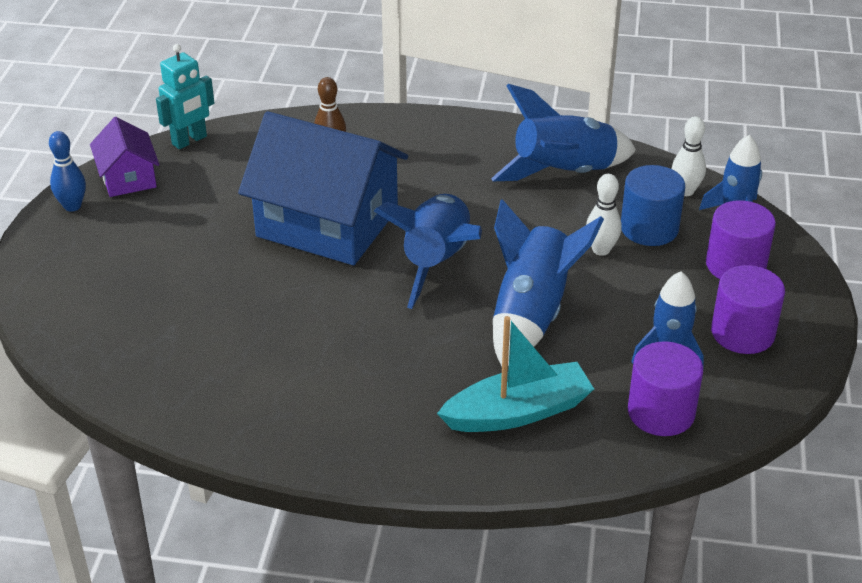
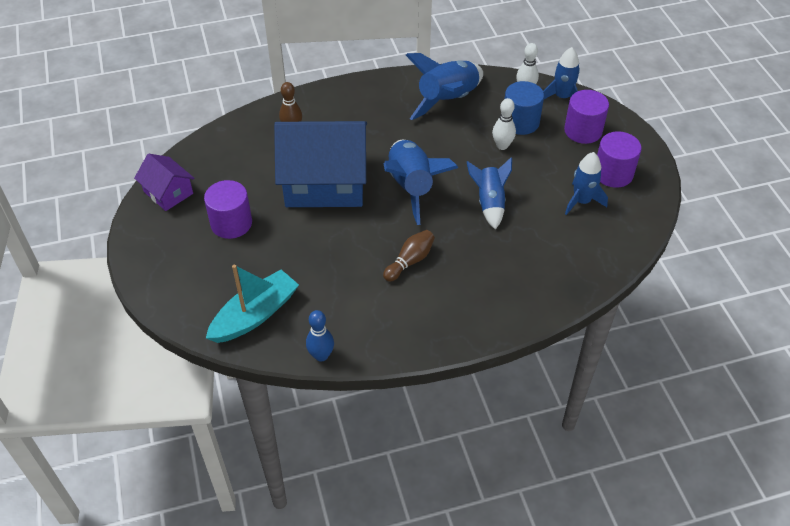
camera: 25 degrees left, 10 degrees up
(72, 206) = (144, 226): blue bowling pin -> blue bowling pin (321, 355)
(190, 140) = (192, 151): turquoise robot -> none
(369, 350) = (410, 261): none -> brown bowling pin
(518, 412) = (522, 270): turquoise boat -> turquoise boat (255, 315)
(531, 315) = (489, 203): blue rocket -> blue rocket, size x0.63
(661, 412) = (600, 240): purple cylinder -> purple cylinder (231, 223)

